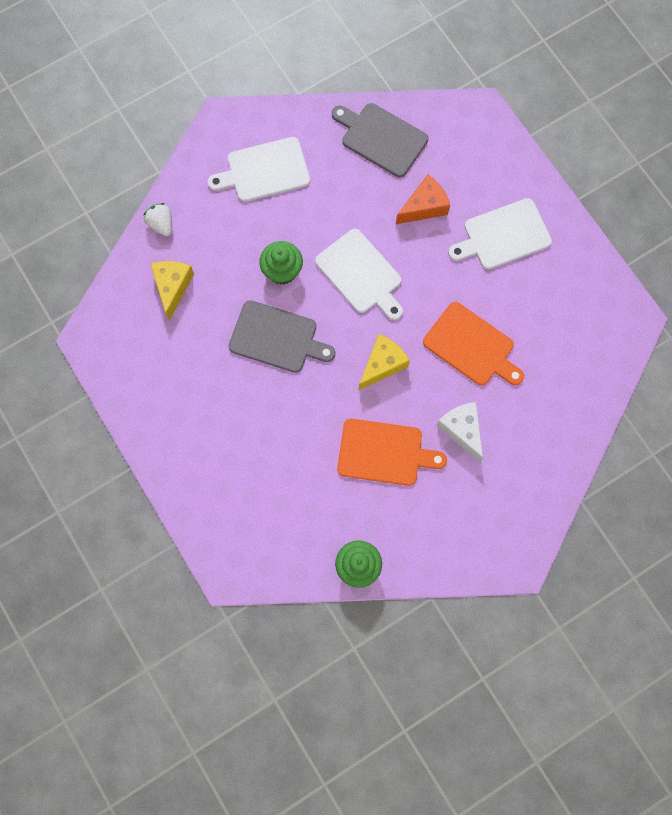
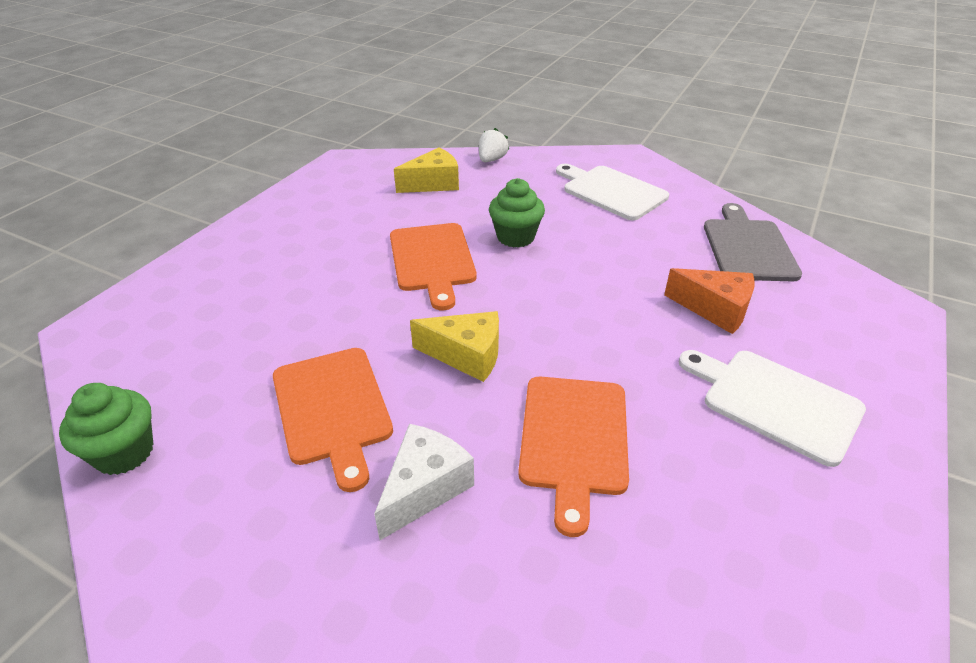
camera: 60 degrees right, 35 degrees down
(277, 338) = (432, 260): grey cutting board -> orange cutting board
(360, 274) = (570, 292): white cutting board -> none

